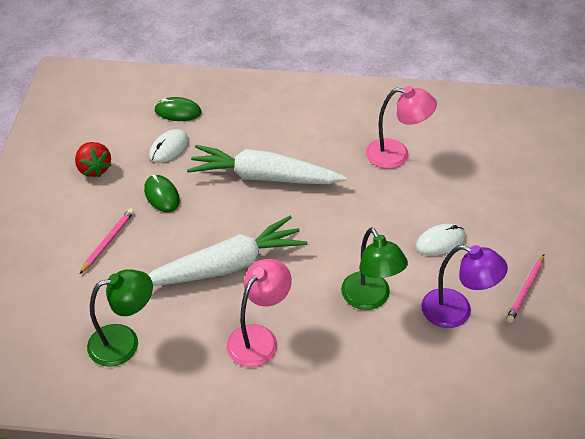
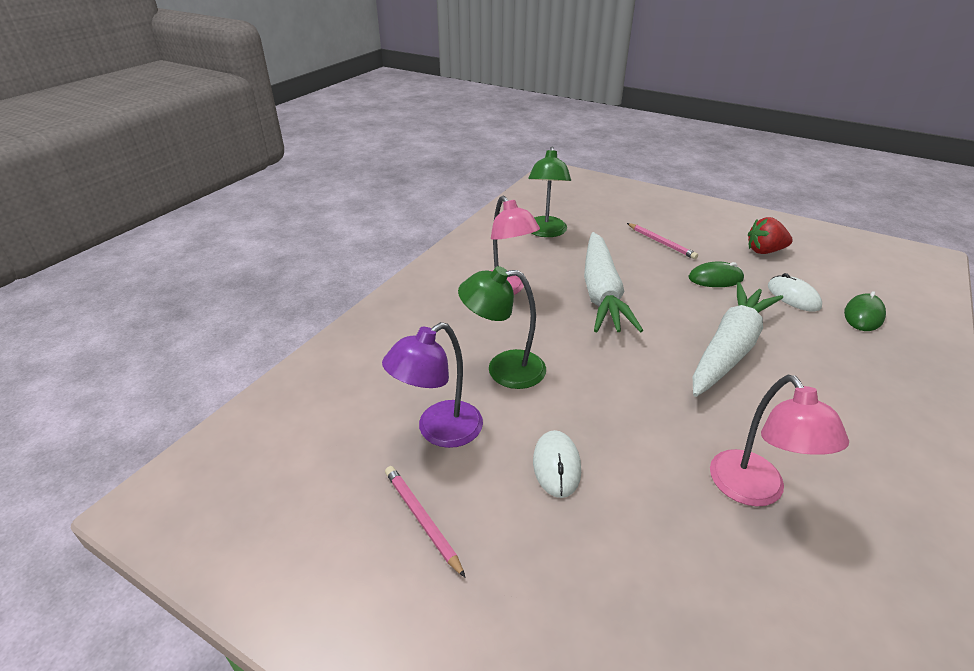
camera: 115 degrees right, 10 degrees down
(396, 155) = (754, 491): pink lamp -> pink lamp turned 45 degrees counterclockwise

